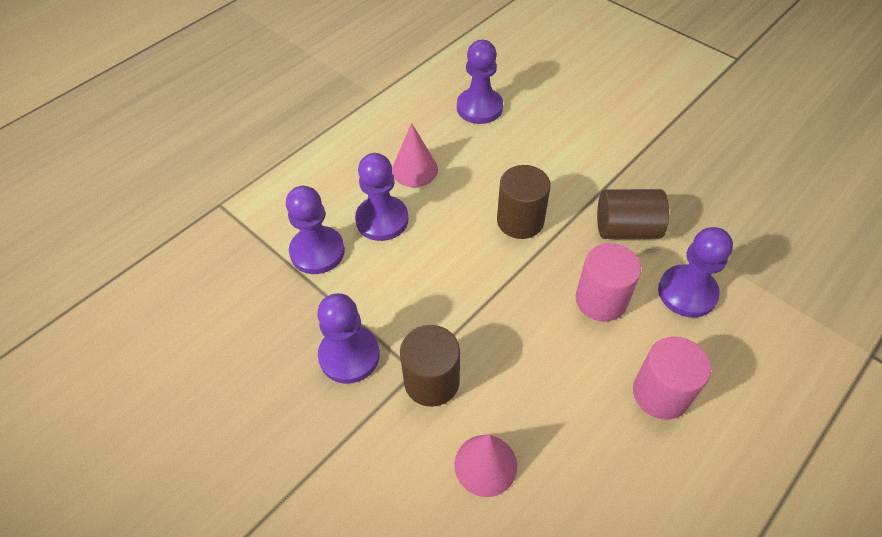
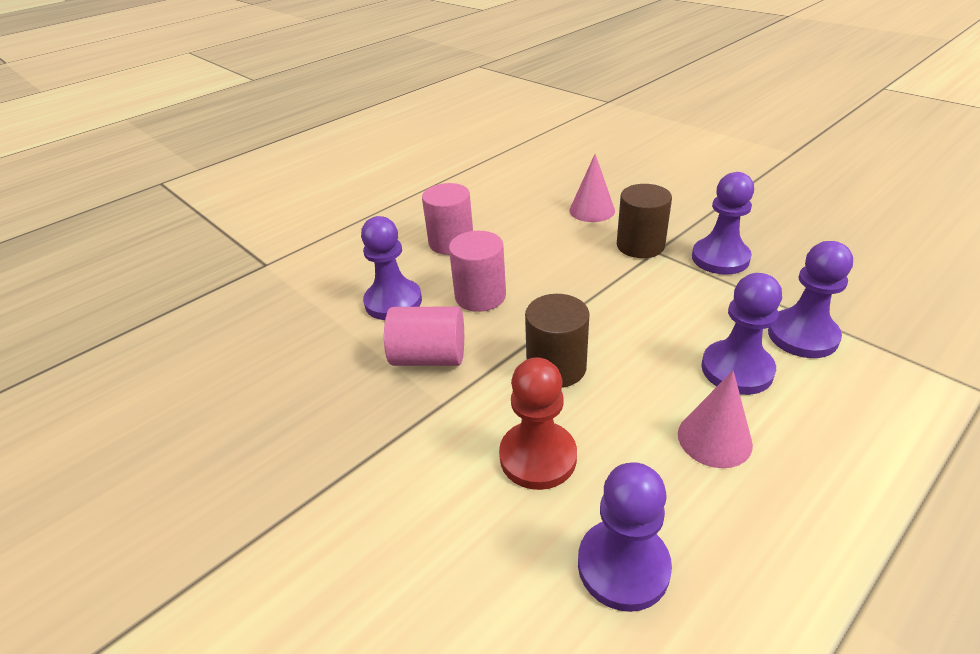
camera: 175 degrees left, 15 degrees down
(528, 156) = (538, 457): none -> red pawn
(626, 229) = (429, 357): brown cylinder -> pink cylinder

